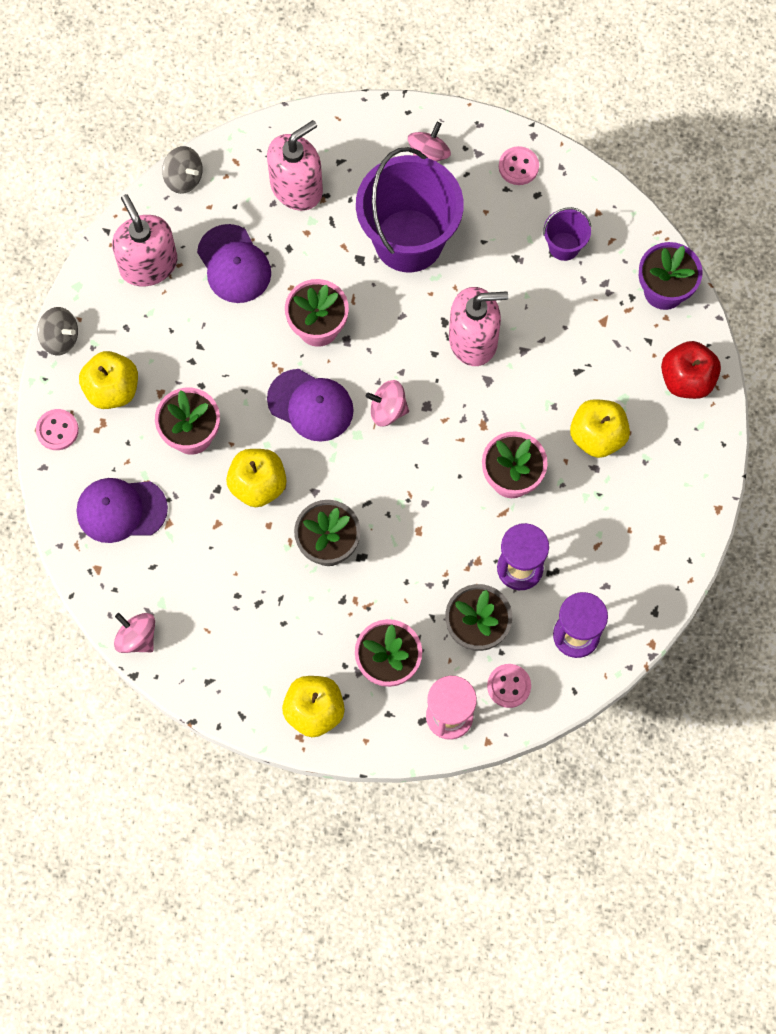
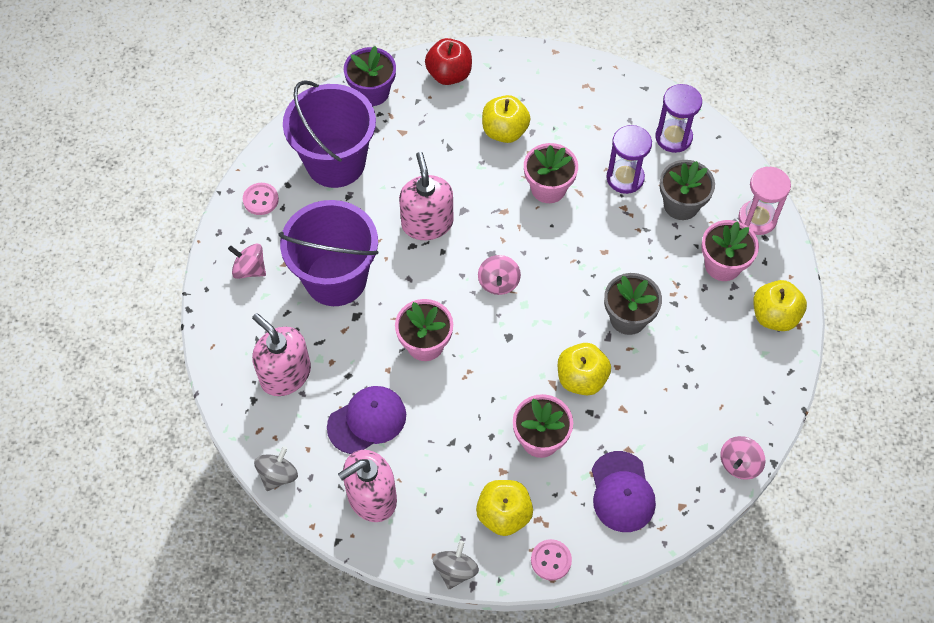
camera: 95 degrees left, 10 degrees down
(310, 405) = (501, 343): purple cap -> none
(509, 686) = (724, 180): pink button -> none
(564, 246) = (335, 162): purple bucket -> purple bucket, size x2.23

